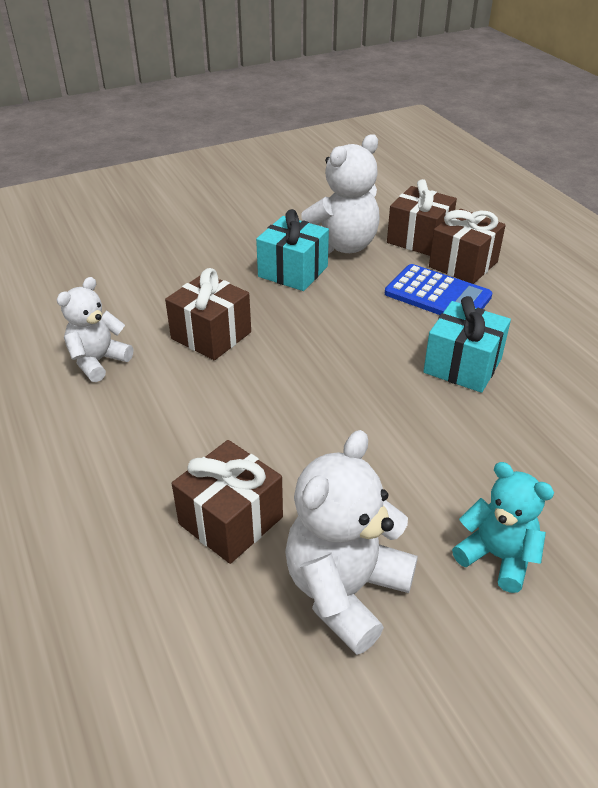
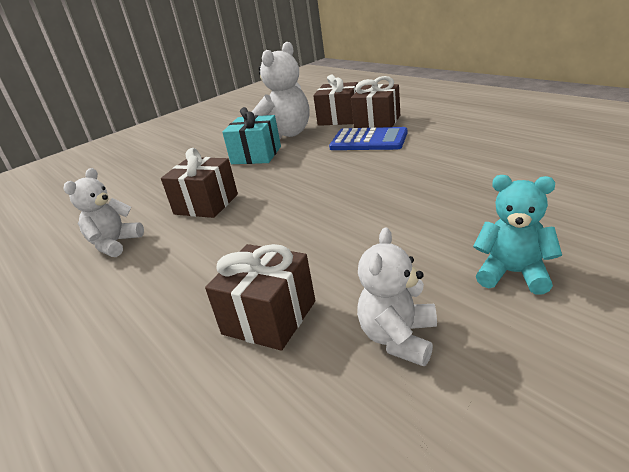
camera: 10 degrees left, 10 degrees down
(345, 590) = (399, 338): white teddy bear -> white teddy bear, size x0.64
(462, 366) = (409, 170): turquoise gift -> none

